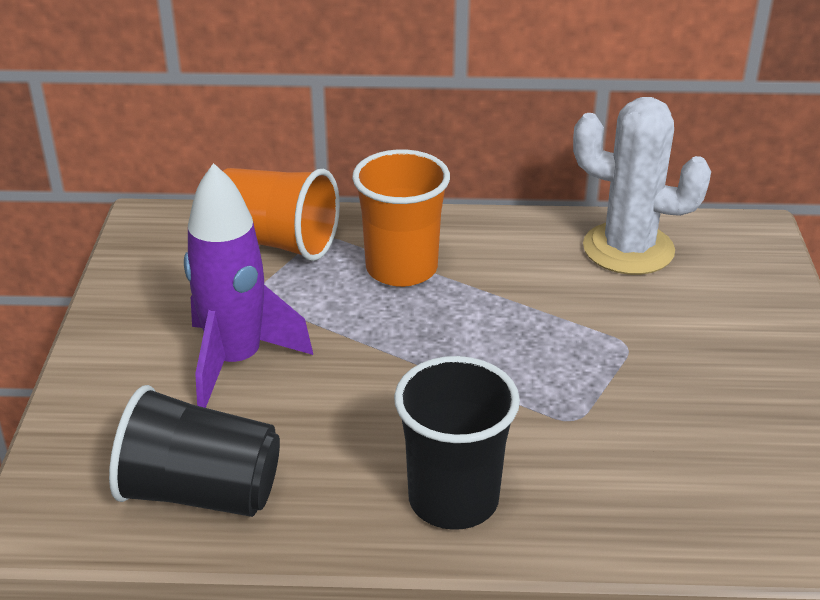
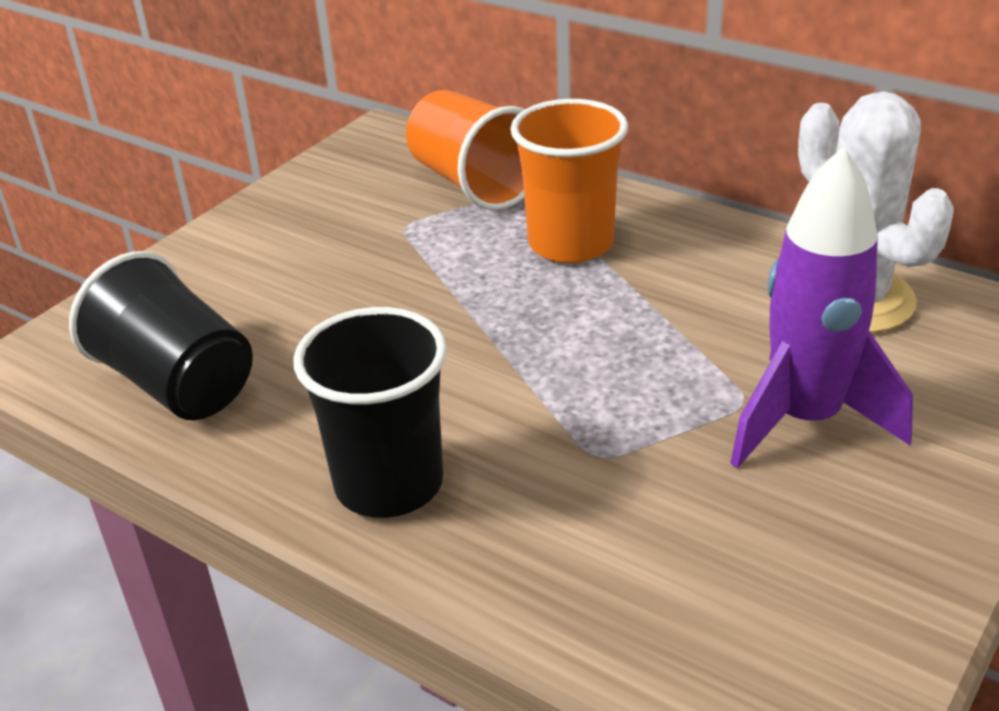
camera: 35 degrees right, 0 degrees up
(236, 362) = (326, 280): purple rocket -> purple rocket (805, 420)

